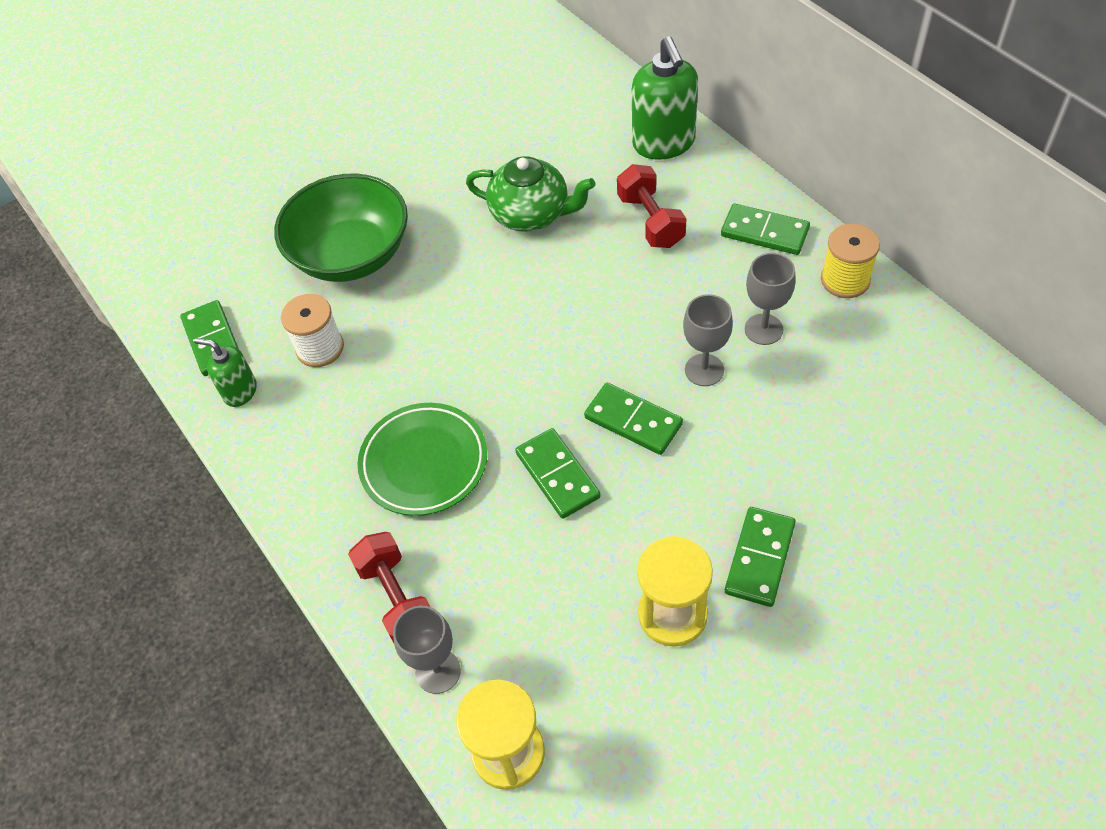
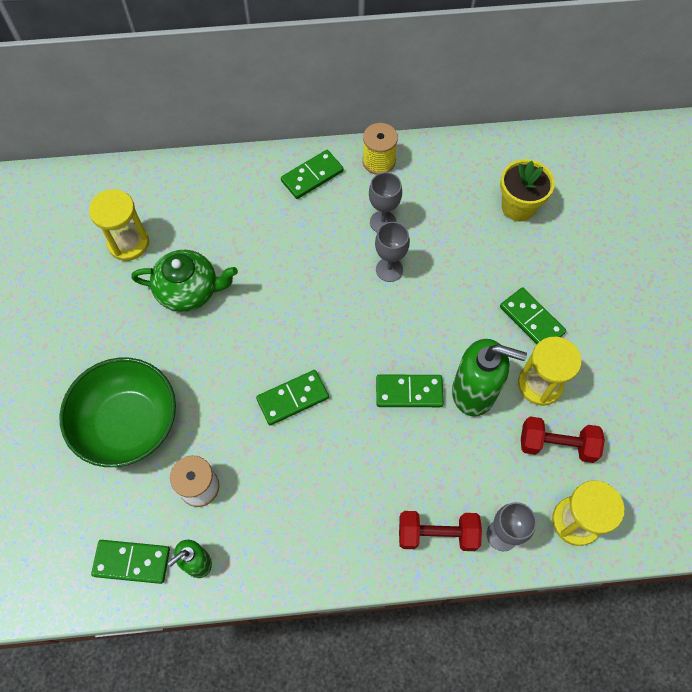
camera: 65 degrees left, 10 degrees up
(424, 463) = (346, 466): green plate -> none
(531, 214) = (189, 291): green teapot -> green teapot turned 45 degrees clockwise
(547, 138) = (128, 243): none -> yellow hourglass
(633, 421) = (398, 328): green domino -> green domino (292, 398)
(650, 221) = (253, 228): red dumbbell -> red dumbbell (557, 445)
(664, 143) = (194, 182): green soap dispenser -> green soap dispenser (474, 391)
(918, 457) = (518, 207): none -> yellow flower pot

